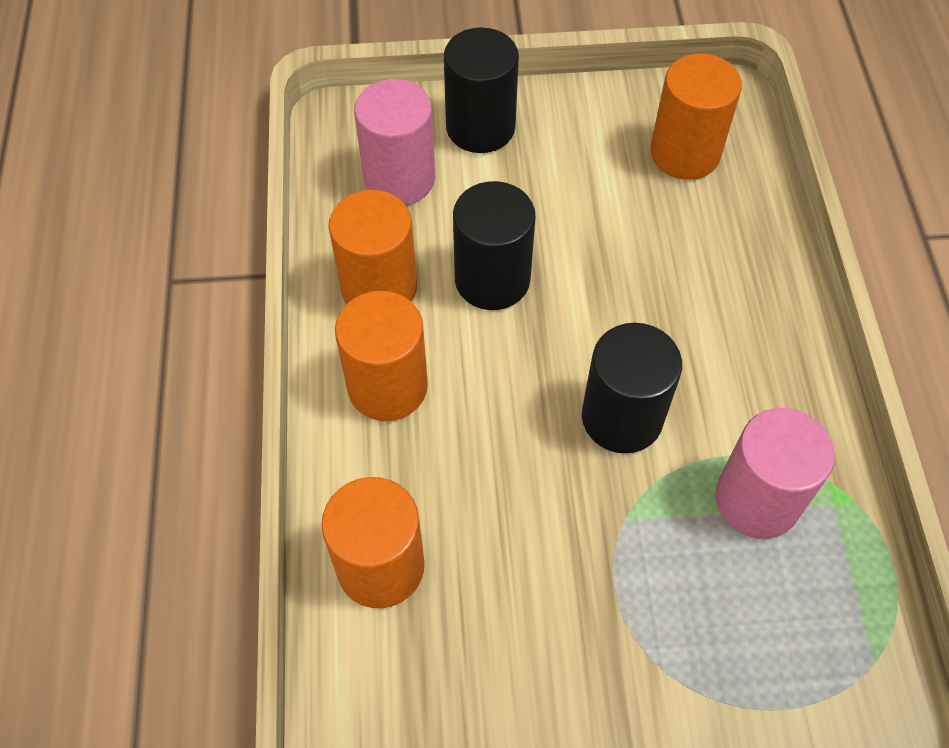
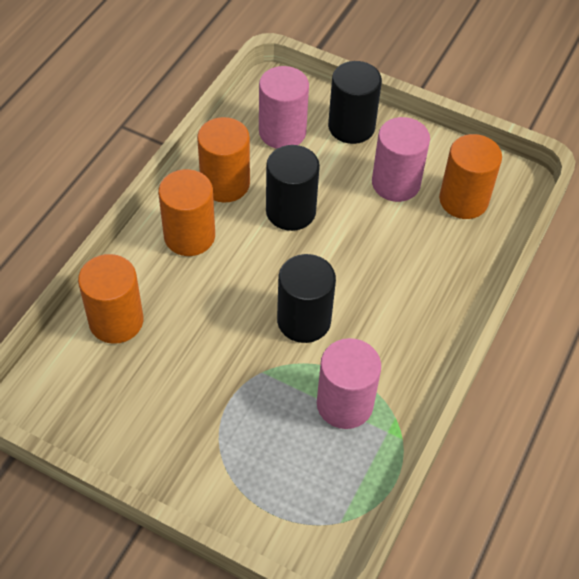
camera: 30 degrees right, 5 degrees down
(590, 173) = (396, 183): none -> pink cylinder

